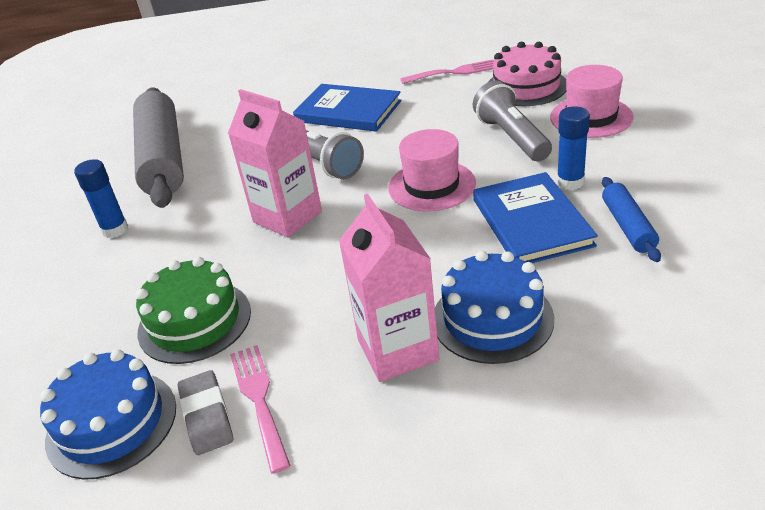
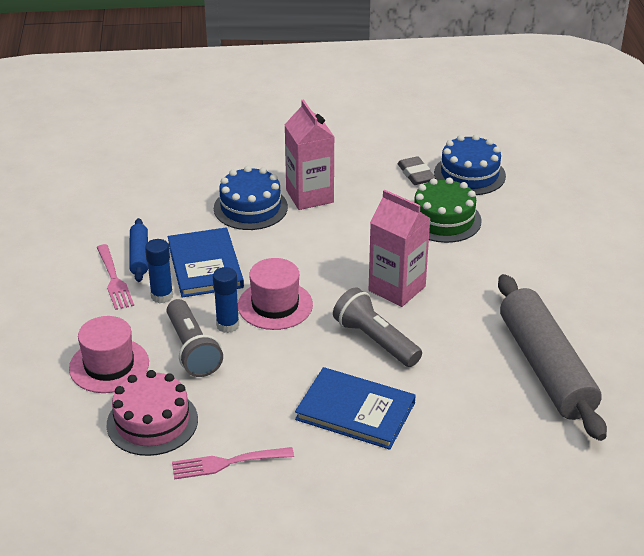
camera: 175 degrees right, 0 degrees up
(115, 230) = (546, 292): blue glue stick -> blue glue stick (227, 325)
(259, 400) = (388, 179): pink fork -> pink fork (114, 280)

